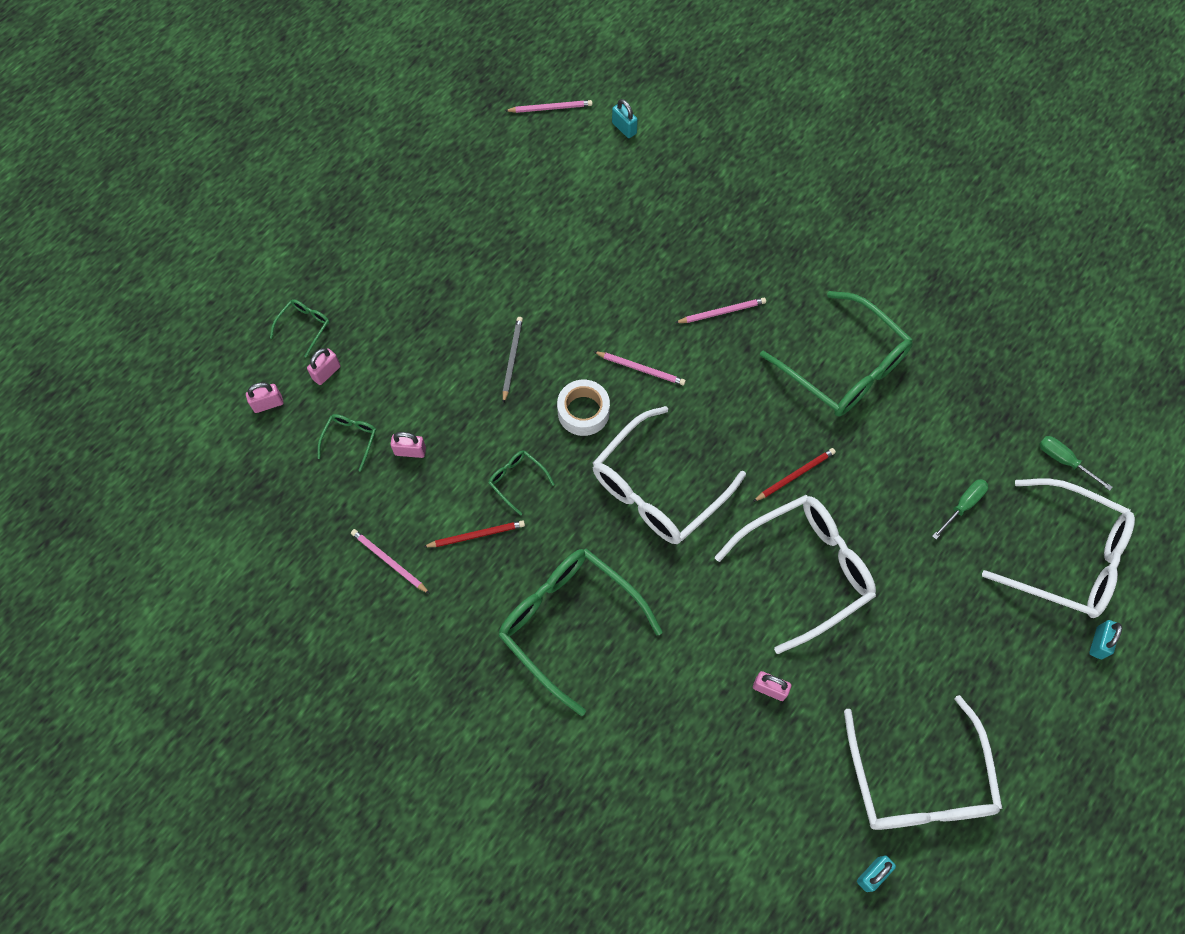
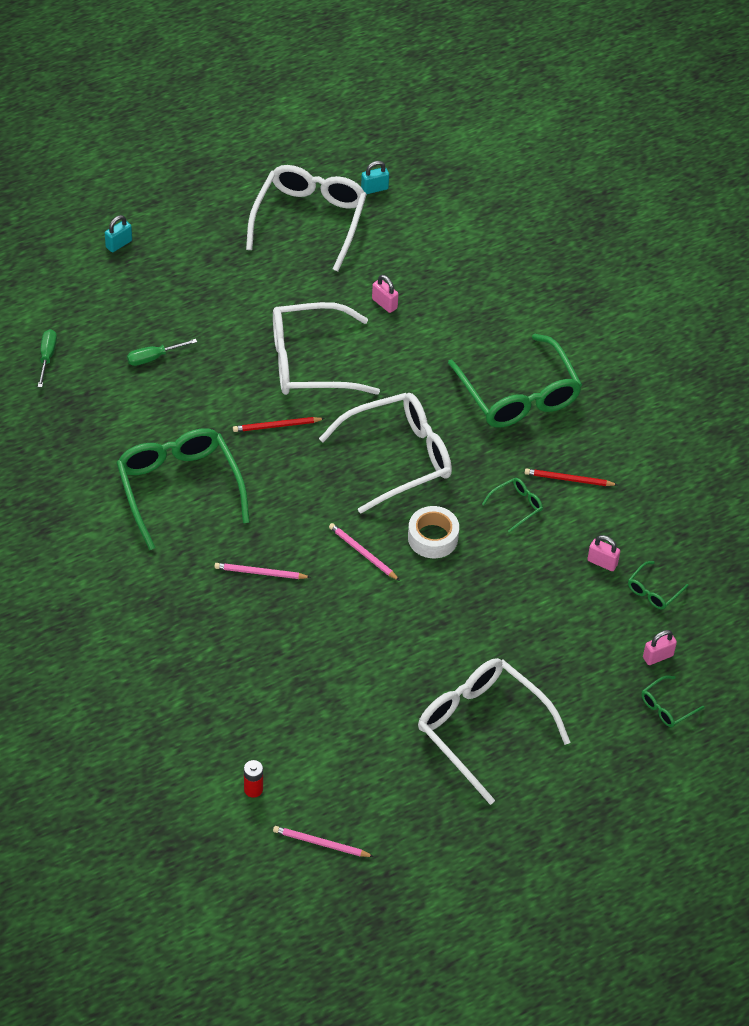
camera: 160 degrees left, 15 degrees down
(268, 404) = (721, 649): pink padlock -> none
(389, 561) = (650, 487): pink pencil -> none
(512, 359) = (477, 605): grey pencil -> none
(517, 481) = (516, 506): green glasses -> green glasses turned 105 degrees counterclockwise
(624, 128) = (253, 789): turquoise padlock -> red battery
(1064, 461) = (47, 357): green screwdriver -> green screwdriver turned 150 degrees counterclockwise
(1066, 556) = (99, 299): white glasses -> white glasses (482, 729)

